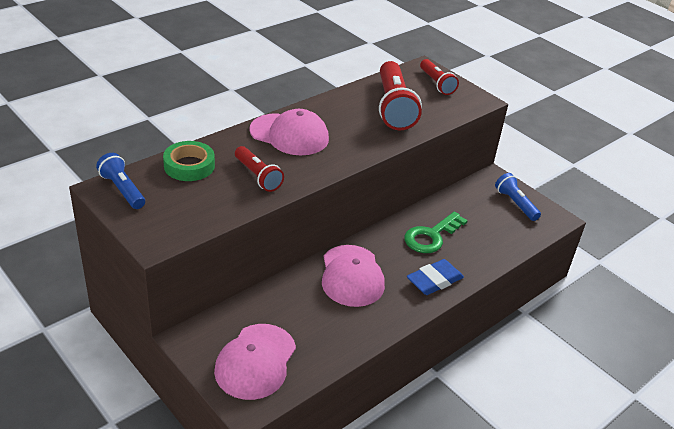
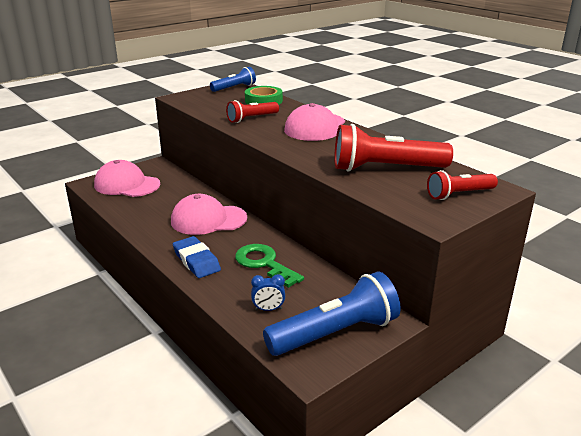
camera: 95 degrees right, 10 degrees down
(497, 235) = (268, 309): none -> blue clock
(515, 204) = (335, 333): blue flashlight -> blue flashlight, size x1.75

